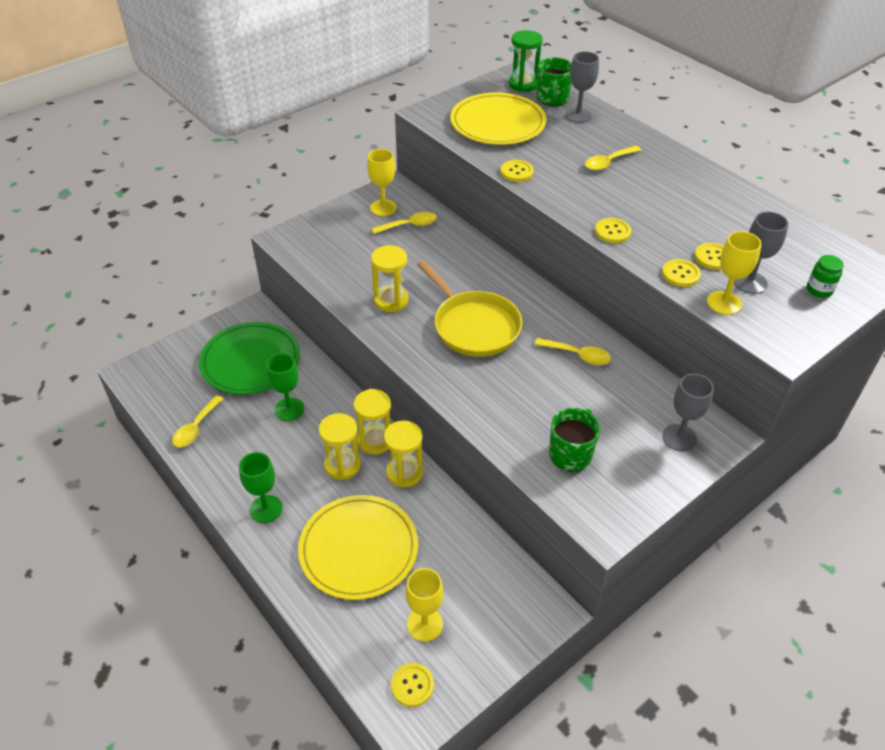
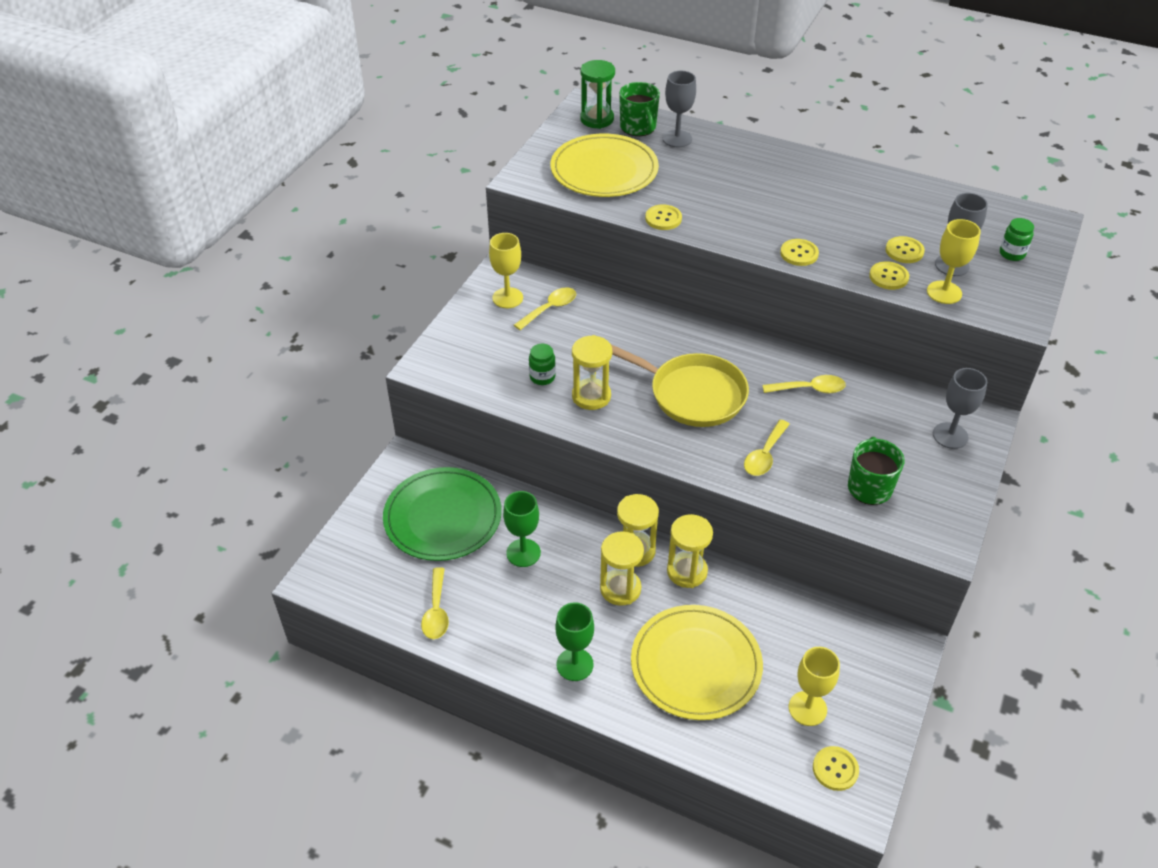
camera: 25 degrees left, 0 degrees up
(364, 274) = (542, 377): none -> green jar
(608, 162) = (743, 182): yellow spoon -> yellow spoon (764, 455)

